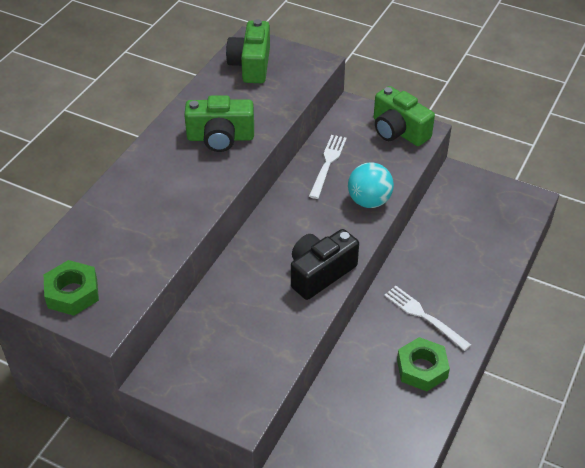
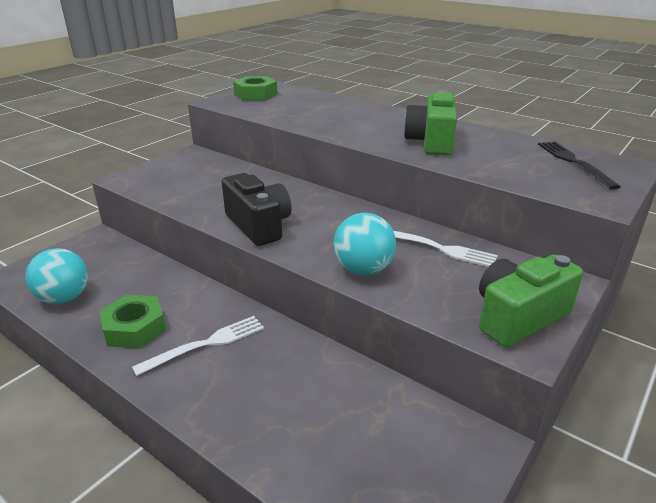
camera: 100 degrees right, 15 degrees down
(251, 65) = (574, 162): green camera -> black fork
(400, 441) = (64, 298): none -> turquoise ball

